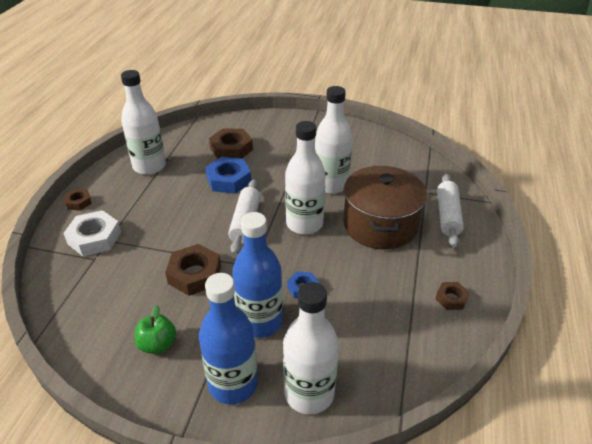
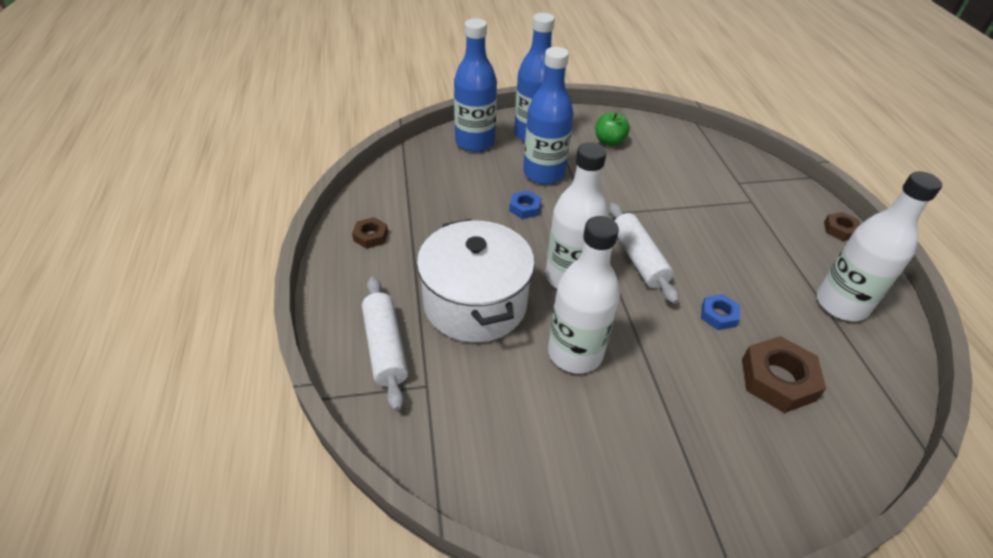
camera: 155 degrees right, 5 degrees up
(94, 238) = (766, 199): white nut -> none
(194, 274) = (635, 193): brown nut -> none
(228, 180) = (718, 315): blue nut -> blue nut, size x0.56
(309, 393) = (475, 142): white bottle -> blue bottle
(380, 225) = (475, 303): brown pot -> white pot

